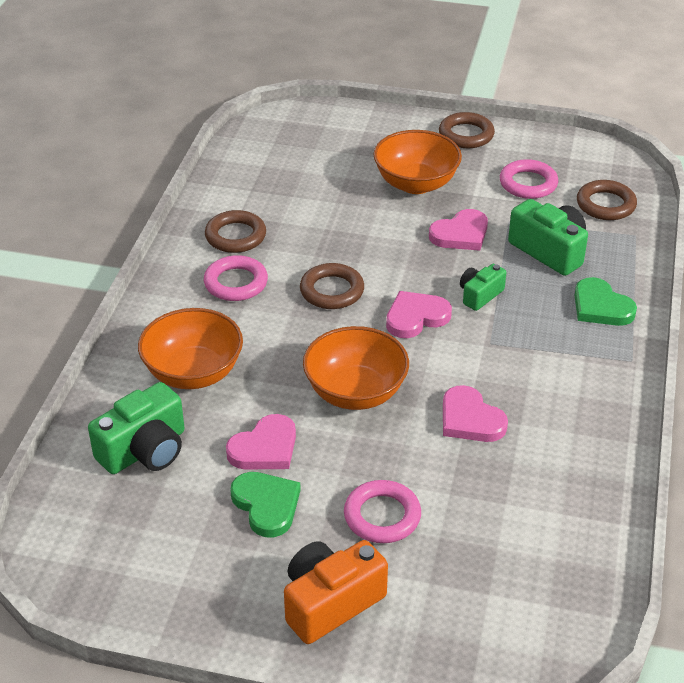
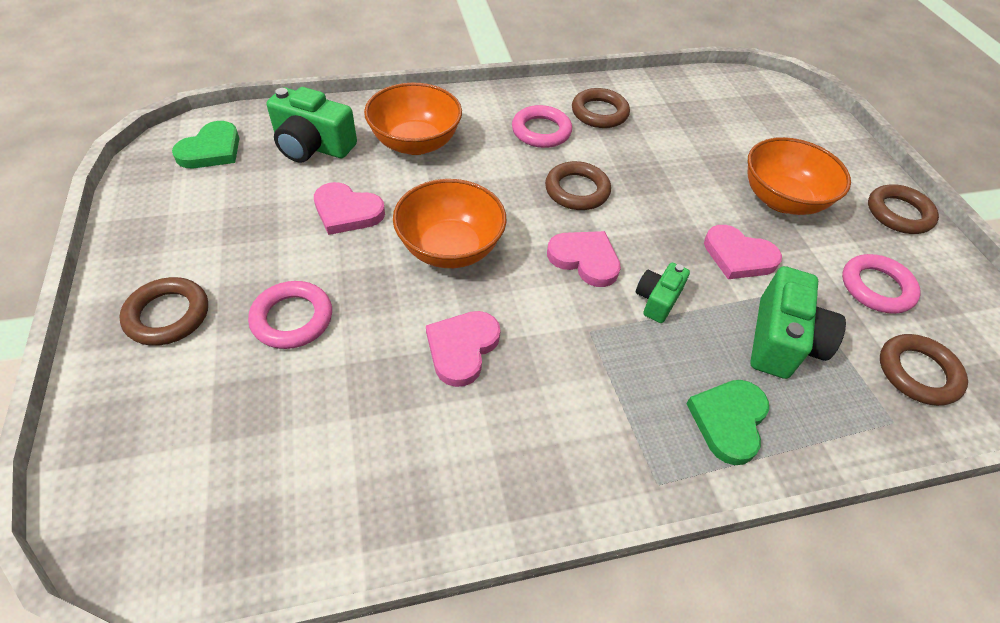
camera: 60 degrees right, 10 degrees up
(266, 505) = (277, 235): green heart -> green heart (211, 150)
(330, 603) = (168, 315): orange camera -> brown ring
(480, 295) = (657, 300): green camera -> green camera turned 75 degrees counterclockwise

